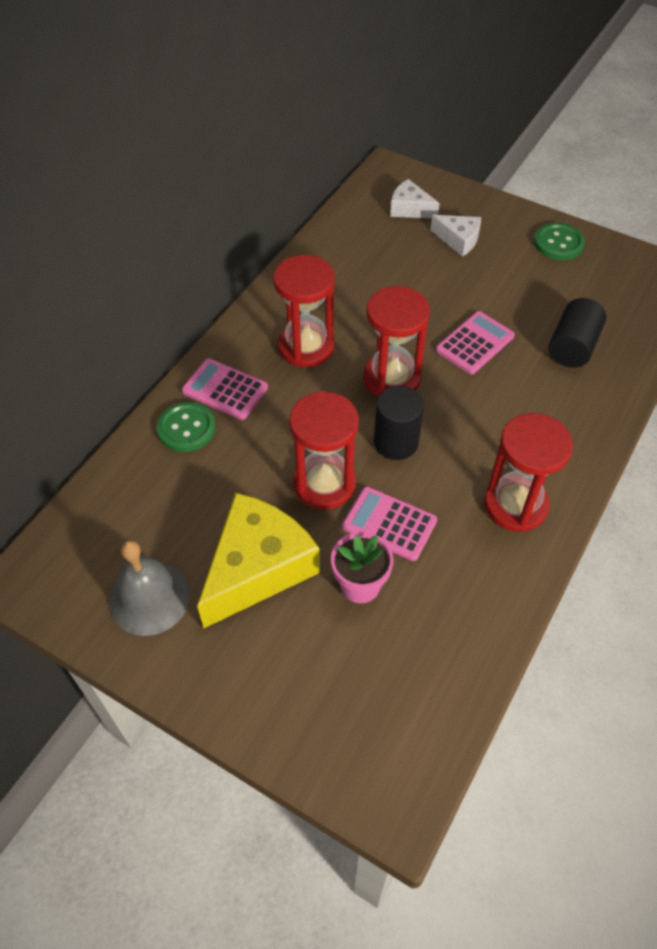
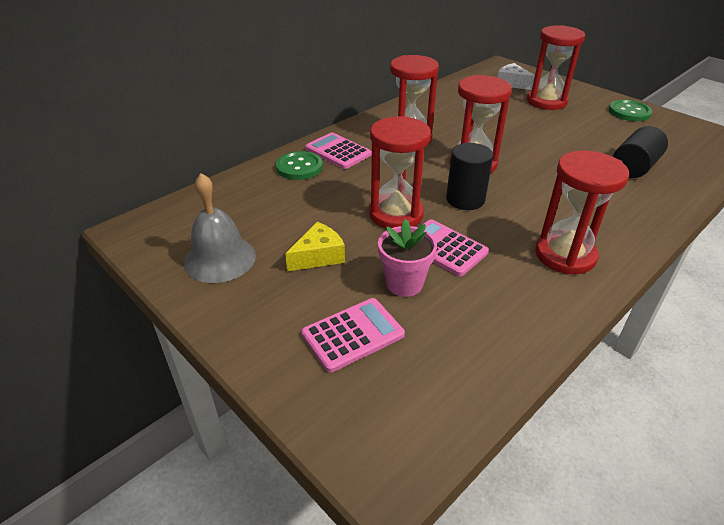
camera: 15 degrees right, 15 degrees down
(258, 568) = (318, 256): yellow cheese -> yellow cheese, size x0.51
(458, 240) = (546, 101): white cheese -> red hourglass
(475, 343) = (548, 154): pink calculator -> pink calculator (353, 334)

